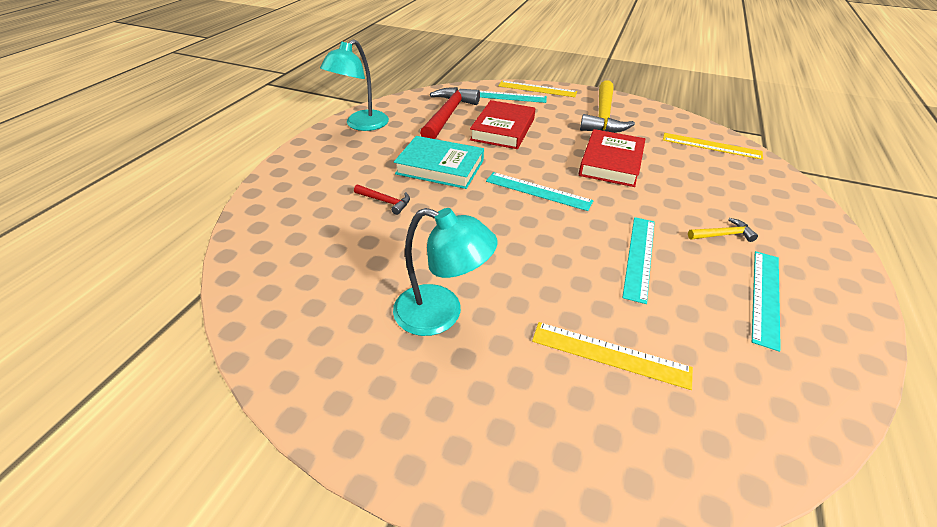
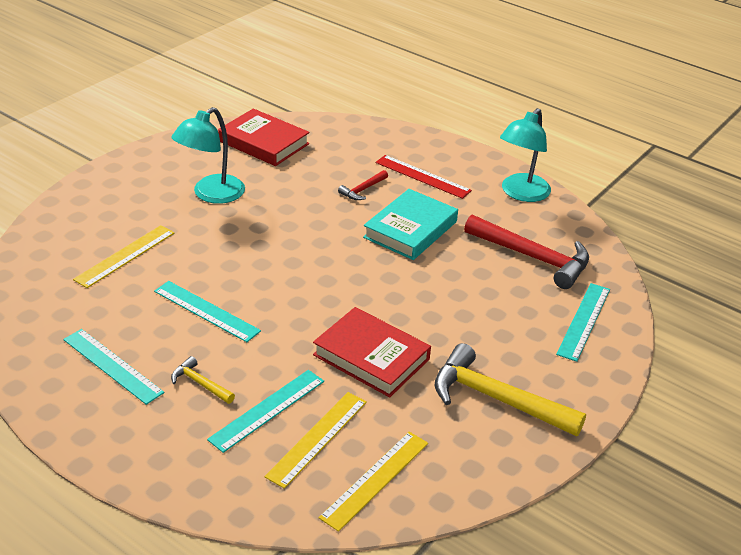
camera: 105 degrees right, 5 degrees down
(348, 172) = (422, 176): none -> red ruler
(361, 125) = (521, 193): turquoise lamp -> turquoise lamp turned 105 degrees counterclockwise
(503, 129) = (483, 292): red book -> red book (264, 142)
(537, 89) = (608, 361): yellow ruler -> yellow ruler (317, 438)
(538, 191) = (338, 281): turquoise ruler -> turquoise ruler (267, 410)
(722, 235) = (200, 383): yellow hammer -> yellow hammer turned 120 degrees clockwise

